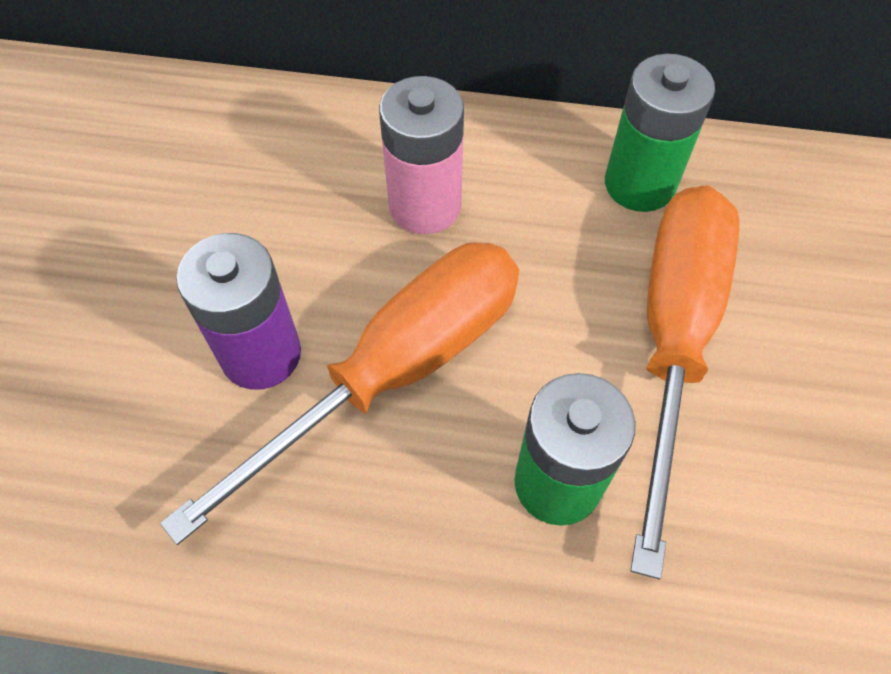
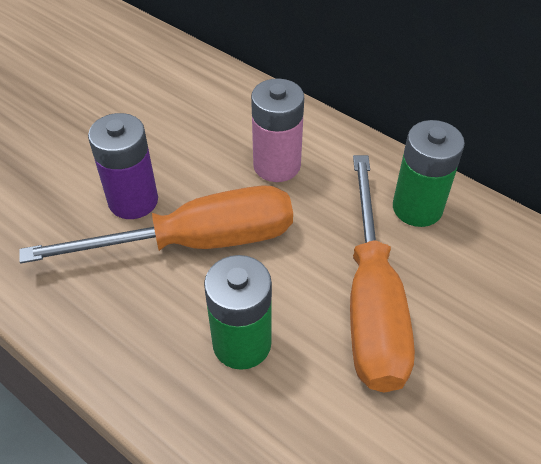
camera: 30 degrees right, 10 degrees down
(672, 338) = (372, 301): orange screwdriver -> orange screwdriver turned 135 degrees clockwise

